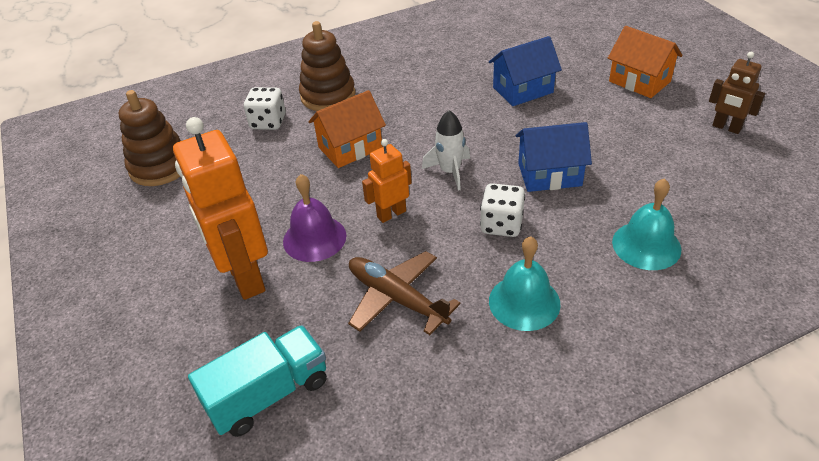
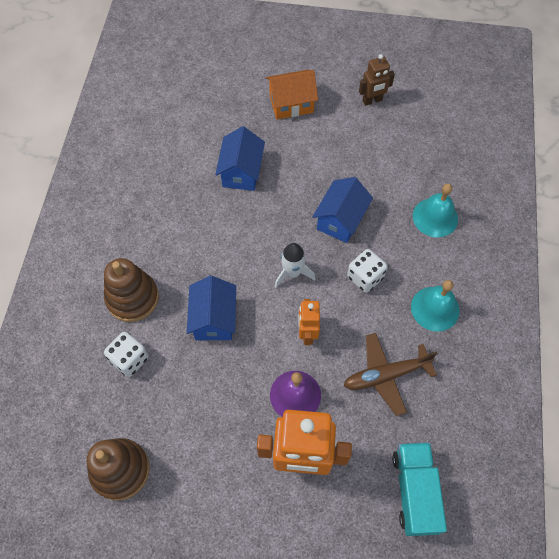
camera: 60 degrees left, 20 degrees up
(350, 148) = (214, 319): orange house -> blue house

